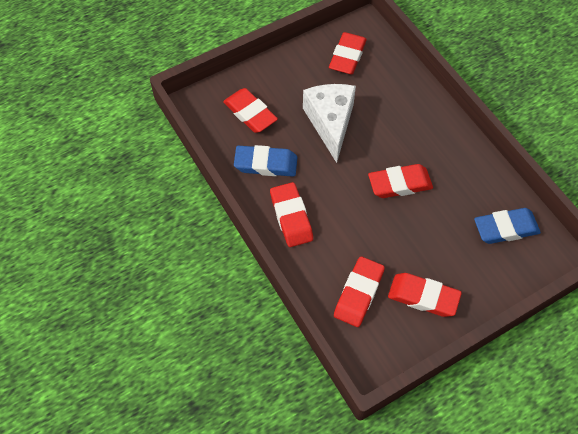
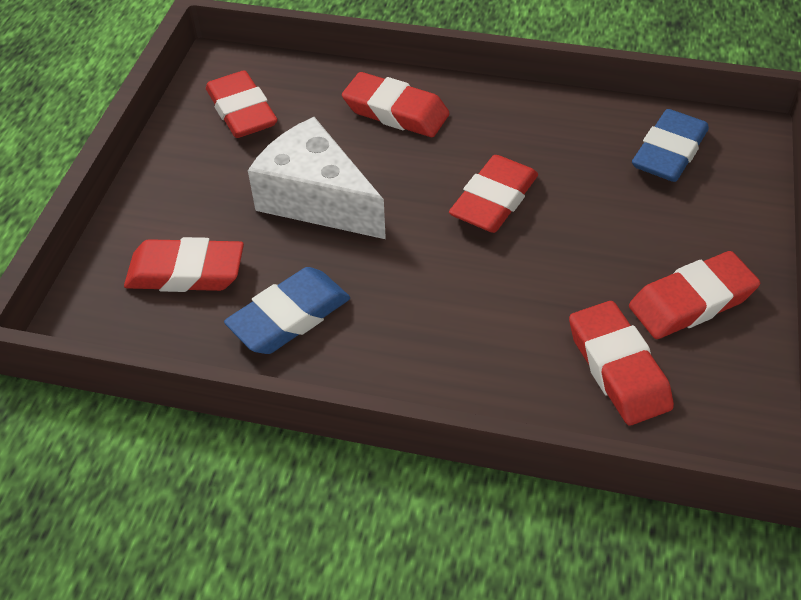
camera: 45 degrees left, 10 degrees down
(291, 217) = (410, 353): red eraser -> red eraser (395, 112)

